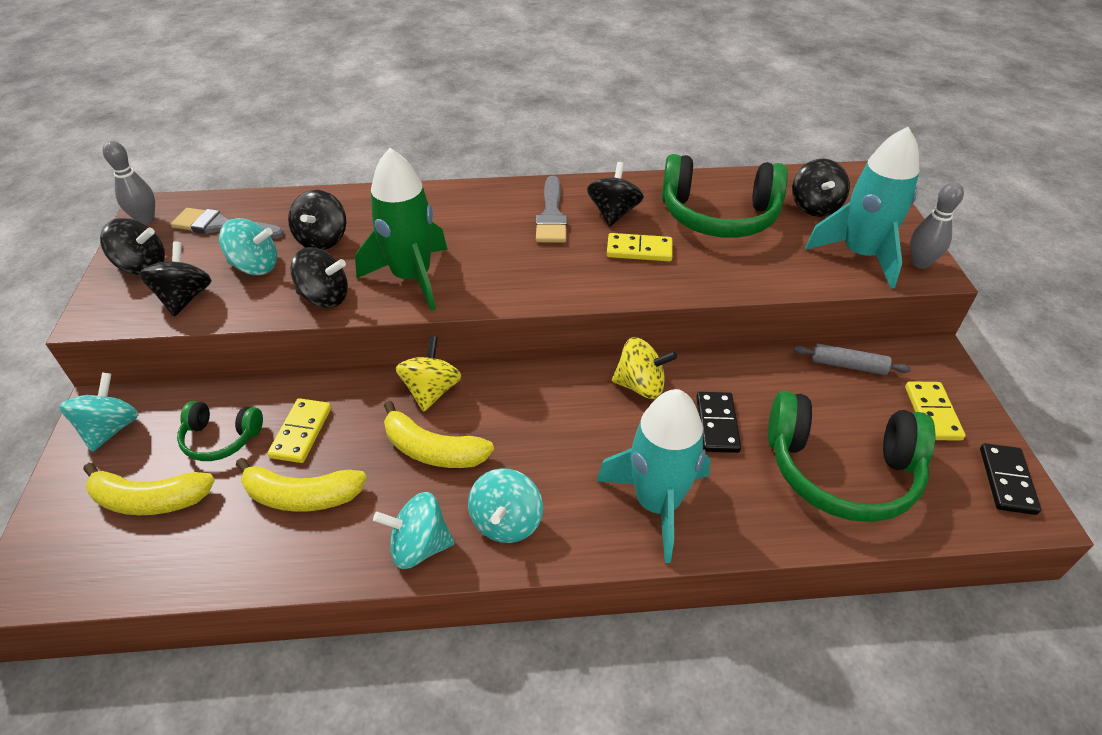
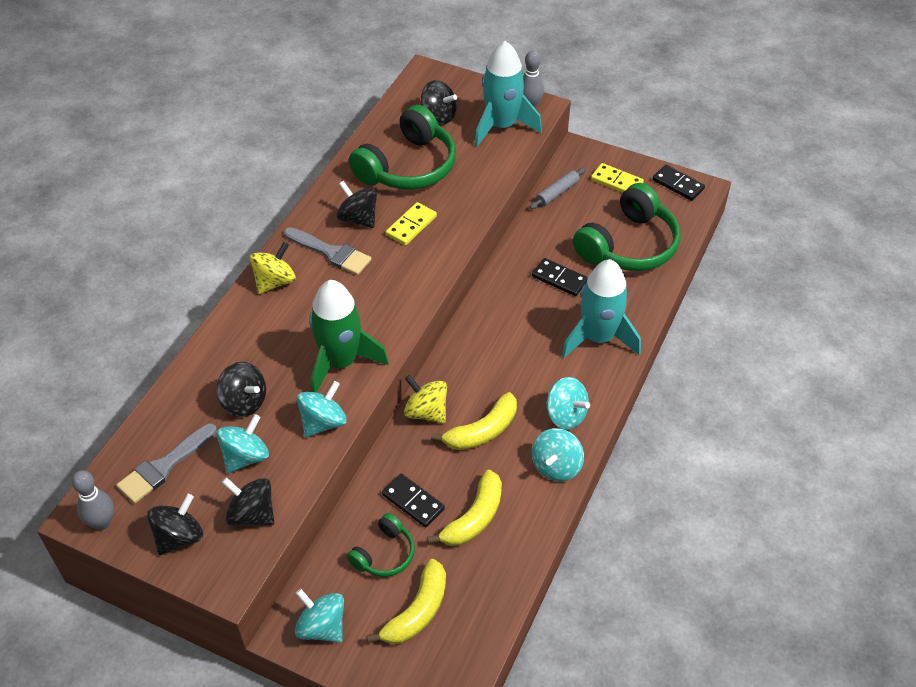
camera: 60 degrees left, 5 degrees up
(301, 432) = (413, 502): yellow domino -> black domino
(325, 297) = (323, 422): black spinning top -> turquoise spinning top
(640, 385) = (502, 298): yellow spinning top -> yellow spinning top (275, 282)

